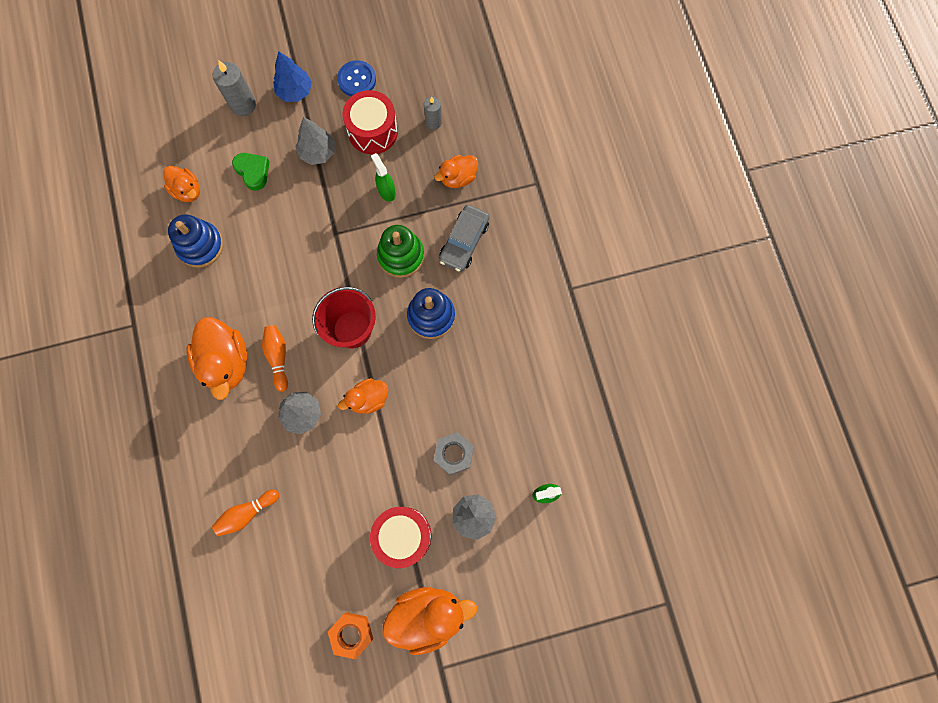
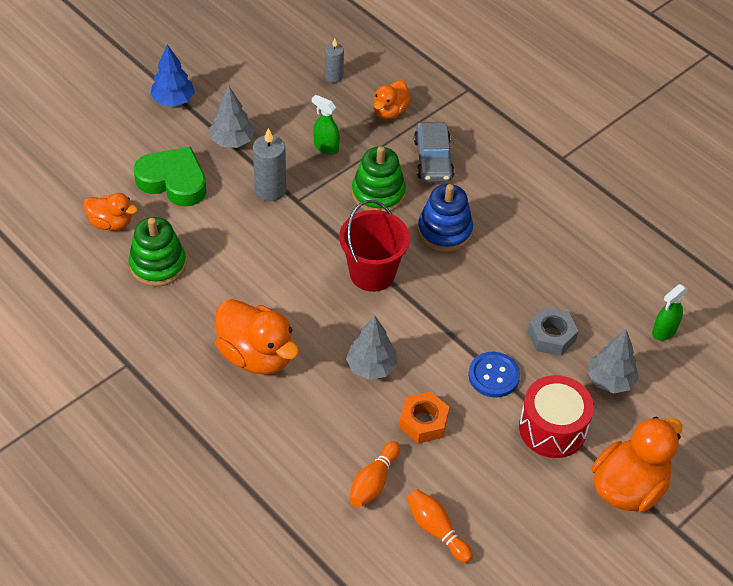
camera: 30 degrees left, 25 degrees down
(200, 246) = (158, 265): blue stacking toy -> green stacking toy
(243, 105) = (124, 130): grey candle -> grey candle (270, 190)
(253, 172) = (173, 181): green heart -> green heart, size x1.59
(278, 357) = (310, 328): orange bowling pin -> orange bowling pin (436, 530)
(351, 634) = (564, 541): orange nut -> orange nut (423, 422)
(357, 80) = (231, 70): blue button -> blue button (493, 376)
(368, 399) = (431, 325): orange duck -> none
(373, 131) = (277, 105): red drum -> none

